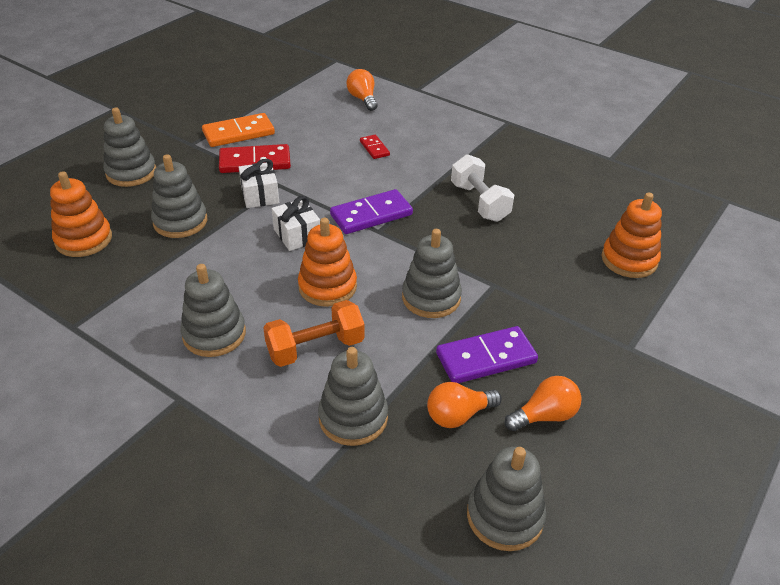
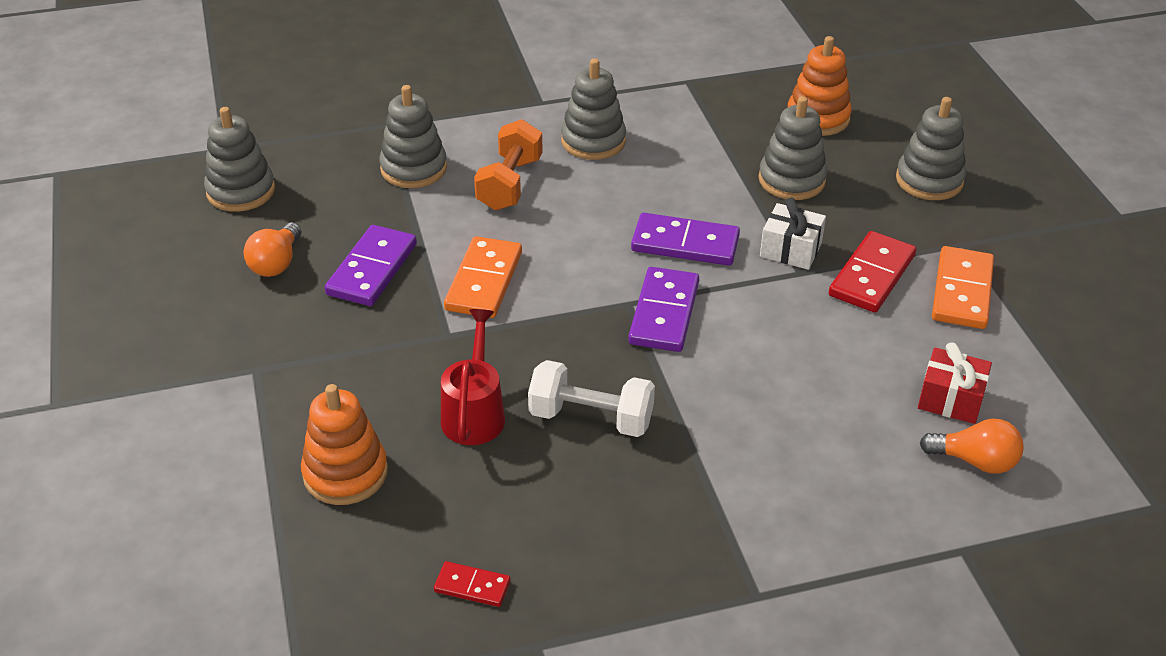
camera: 130 degrees right, 0 degrees up
(297, 235) = (685, 243): white gift -> purple domino
(327, 287) = (579, 226): orange stacking toy -> none
(329, 114) = (950, 399): none -> red gift
(374, 148) = (812, 394): red domino -> red domino (472, 586)
(431, 298) = (484, 281): grey stacking toy -> orange domino
(458, 415) = (342, 219): orange light bulb -> none
(531, 241) = (474, 412): none -> red watering can

